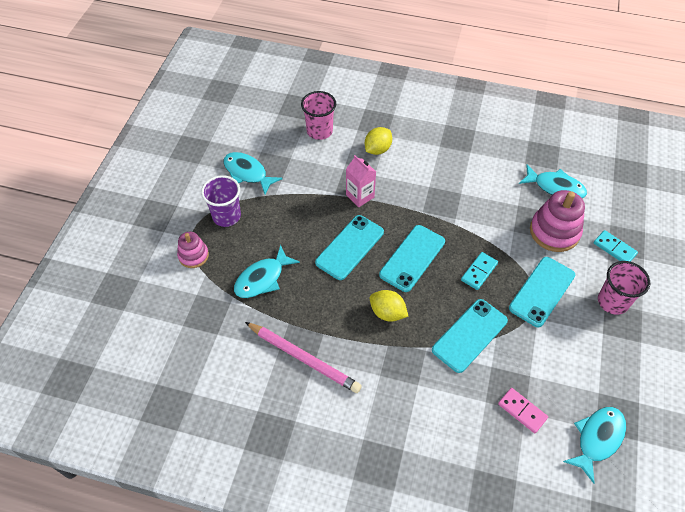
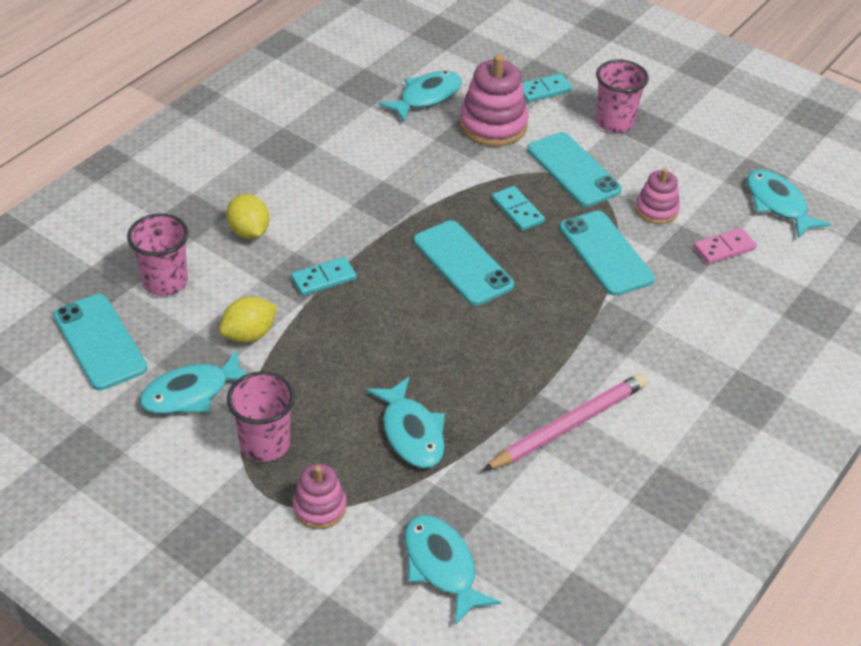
camera: 70 degrees left, 10 degrees down
(173, 325) = (442, 566): none -> turquoise fish
(226, 216) = (265, 444): purple cup -> pink cup
(350, 247) = (409, 319): turquoise phone -> turquoise phone (100, 342)
(360, 196) = (324, 279): pink carton -> turquoise domino
(387, 313) = (537, 317): yellow lemon -> yellow lemon (249, 334)
(534, 355) = (656, 210): none -> pink stacking toy

